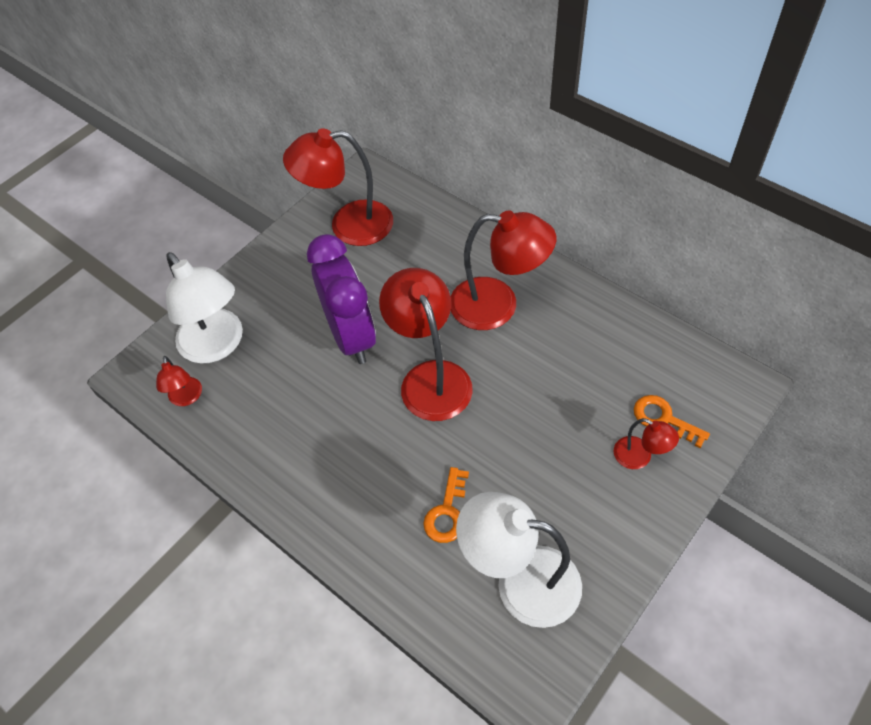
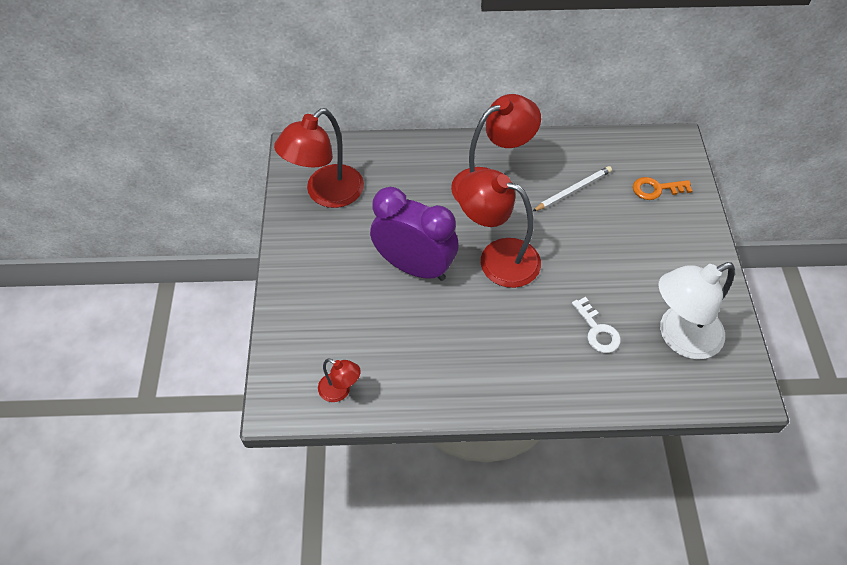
camera: 45 degrees left, 0 degrees up
(217, 346) = (321, 339): white lamp -> none
(447, 512) = (597, 330): orange key -> white key
(572, 363) = (573, 190): none -> white pencil
(639, 457) = (666, 220): red lamp -> none

